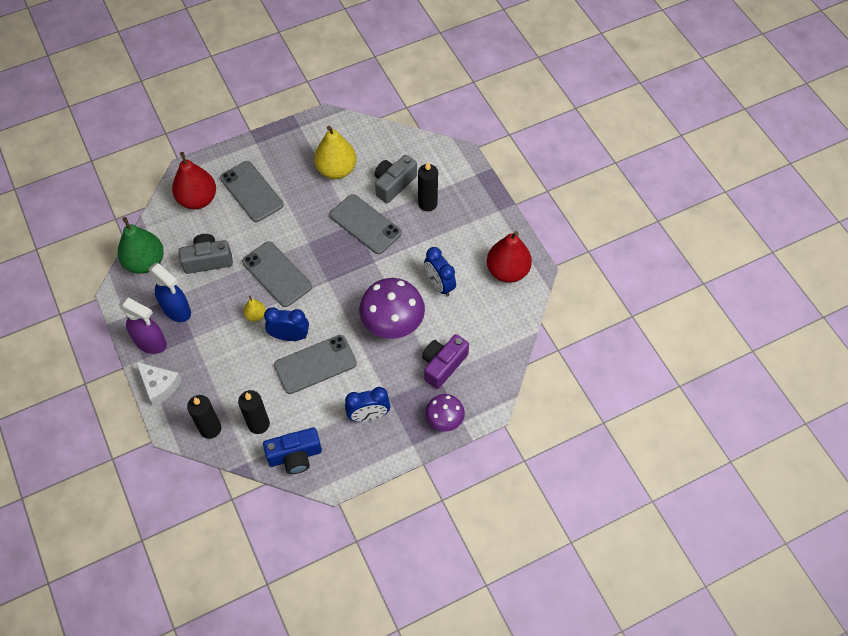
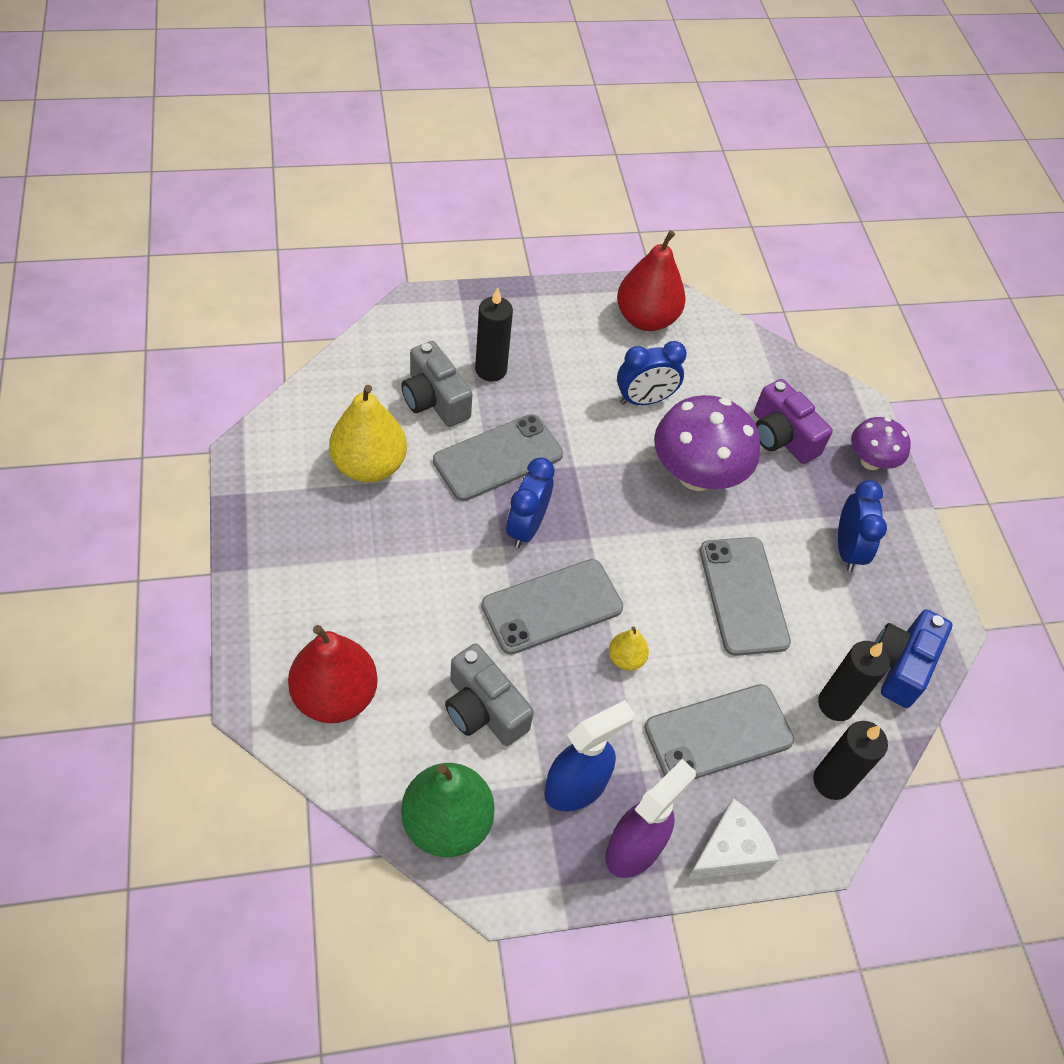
camera: 80 degrees left, 5 degrees down
(208, 260) = (483, 709): grey camera -> grey camera turned 45 degrees counterclockwise
(251, 191) = (357, 602): grey phone -> grey phone (718, 734)
(289, 336) = (681, 618): blue clock -> blue clock (526, 527)
(295, 456) = (901, 665): blue camera -> blue camera turned 150 degrees counterclockwise

